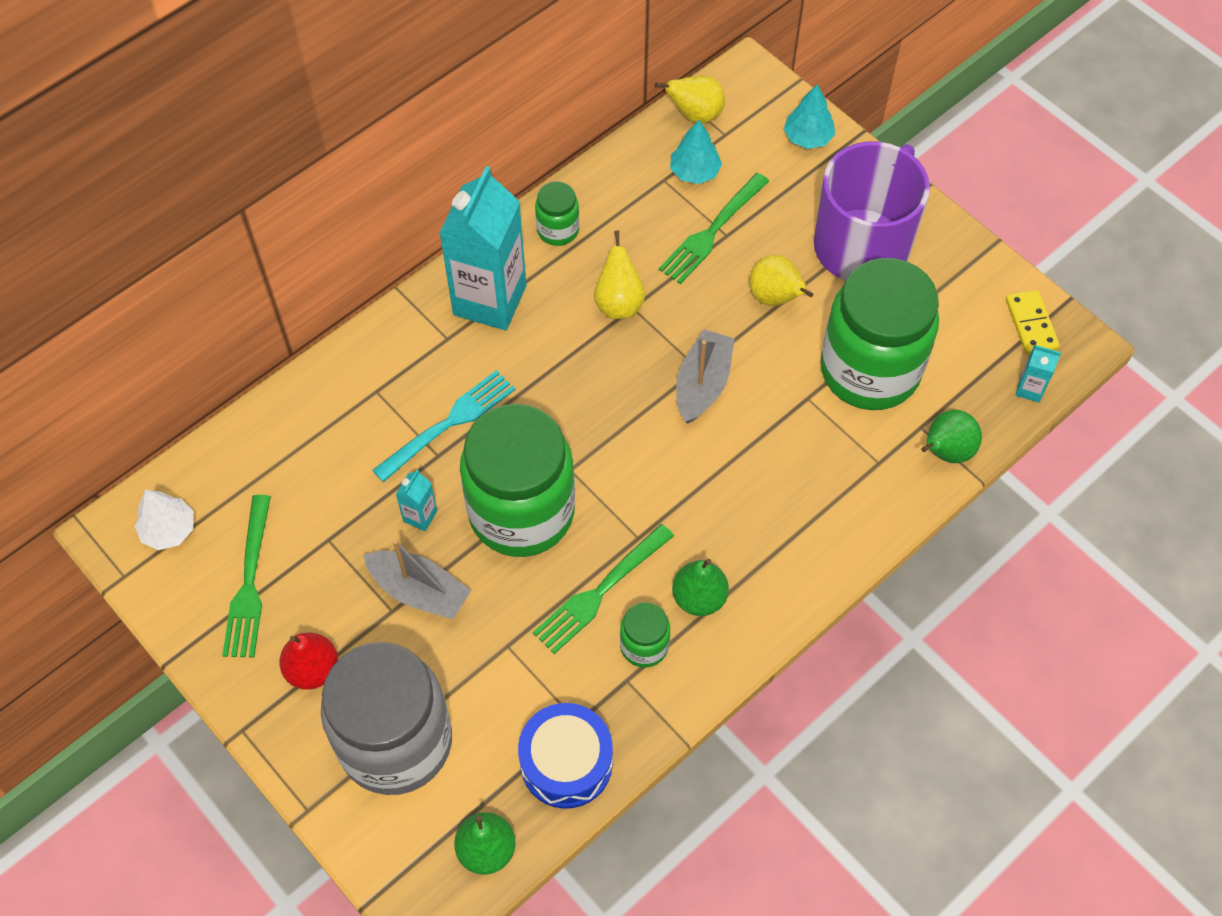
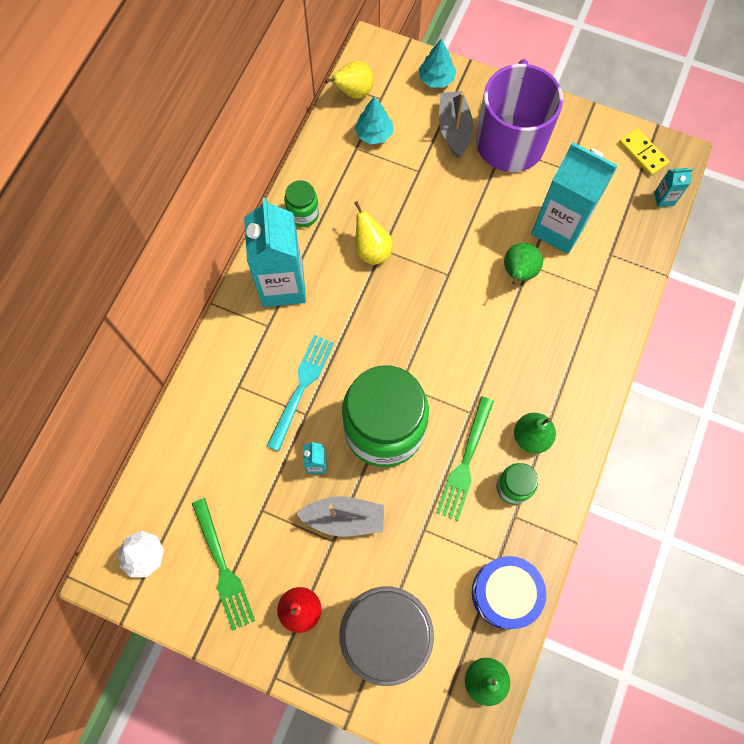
camera: 25 degrees left, 10 degrees up
(703, 384) = (457, 284): grey boat -> grey boat (454, 129)
(712, 231) = (407, 172): green fork -> none
(775, 297) = (473, 202): yellow pear -> none
(870, 370) = (559, 228): green jar -> turquoise carton
(945, 452) = (634, 264): green pear -> green pear (518, 273)

